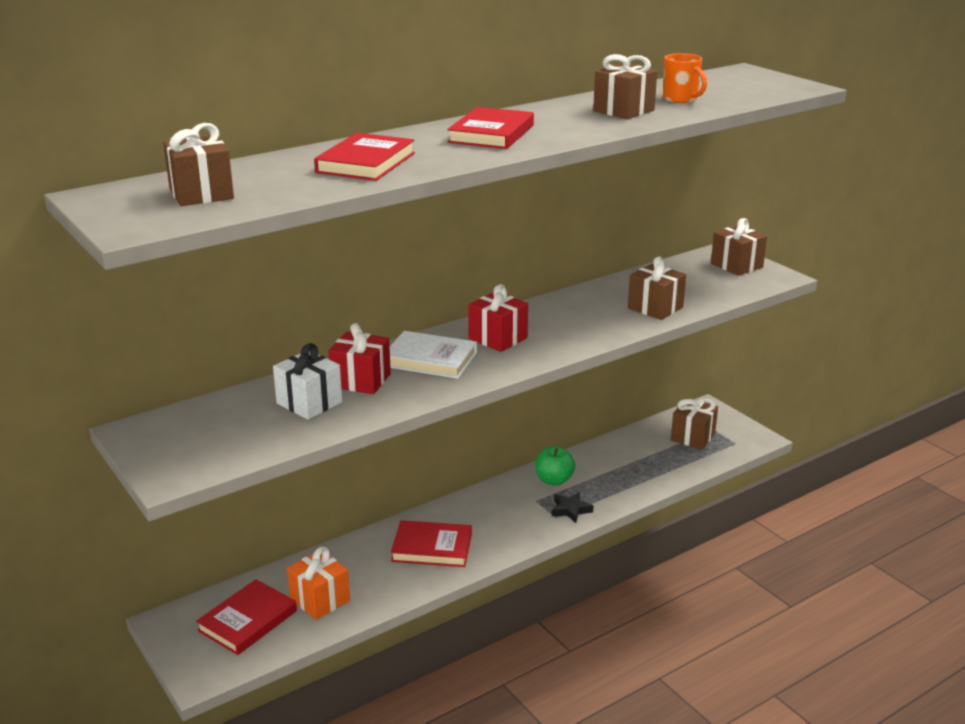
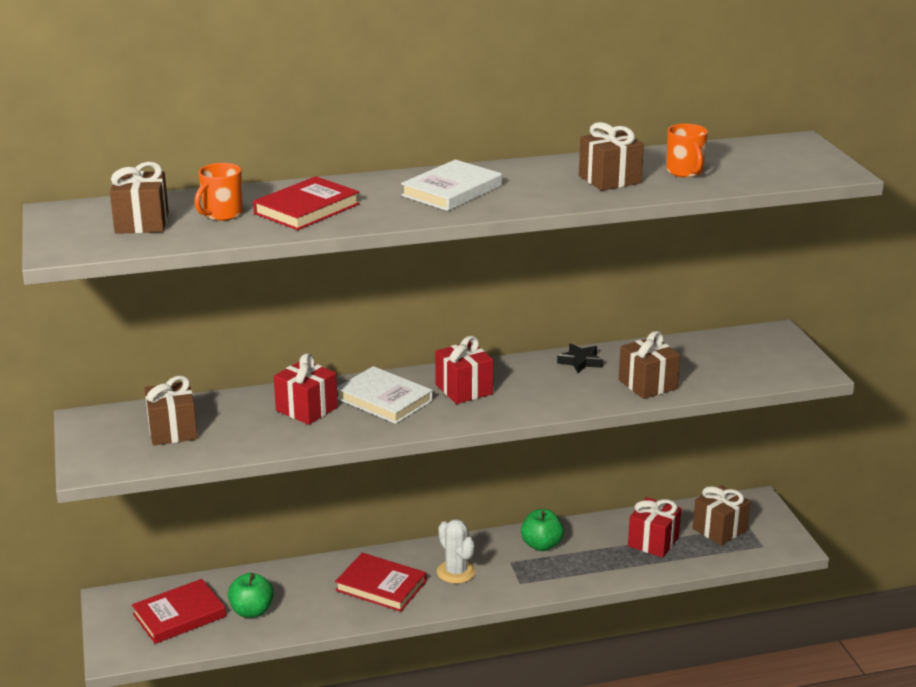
camera: 20 degrees right, 0 degrees up
(282, 177) = (222, 214): none -> orange mug
(309, 403) = (247, 422): white gift -> none
(320, 599) = (252, 611): orange gift -> green apple
(491, 134) = (452, 191): red book -> white book
(493, 520) = (456, 572): none -> white cactus
(570, 510) = (539, 579): black star -> black star (580, 362)
(646, 458) = (653, 542): none -> red gift
(736, 265) = (777, 351): brown gift -> brown gift (172, 431)

